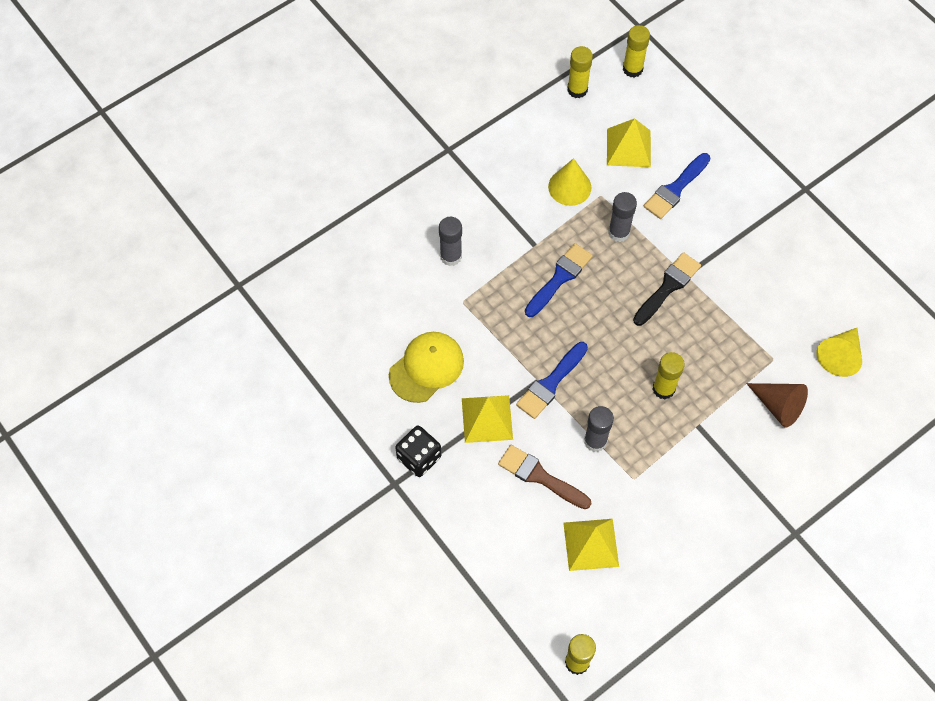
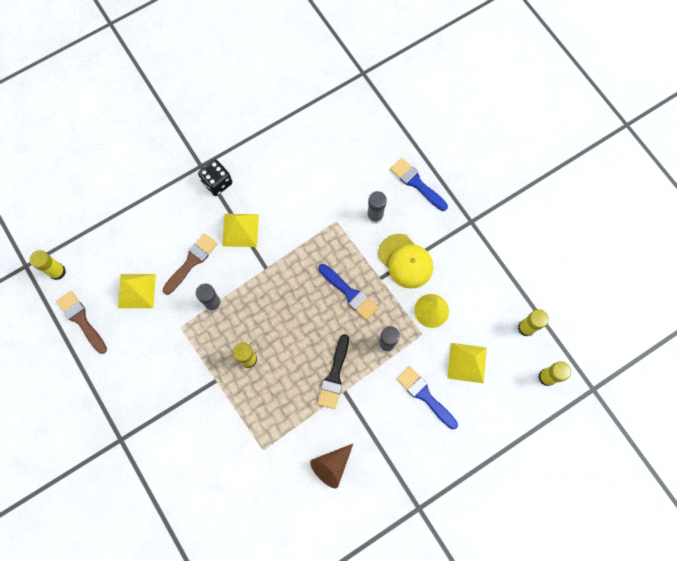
camera: 95 degrees right, 10 degrees up
(426, 368) = (285, 192): yellow cap -> yellow cap (405, 261)
(551, 383) = (263, 277): blue brush -> blue brush (416, 183)
(643, 614) = (81, 320): none -> brown brush
(668, 287) = (334, 375): black brush -> black brush turned 60 degrees clockwise
(778, 406) = (223, 446): brown cone -> brown cone (331, 465)
(839, 356) = (260, 505): yellow cone -> none

